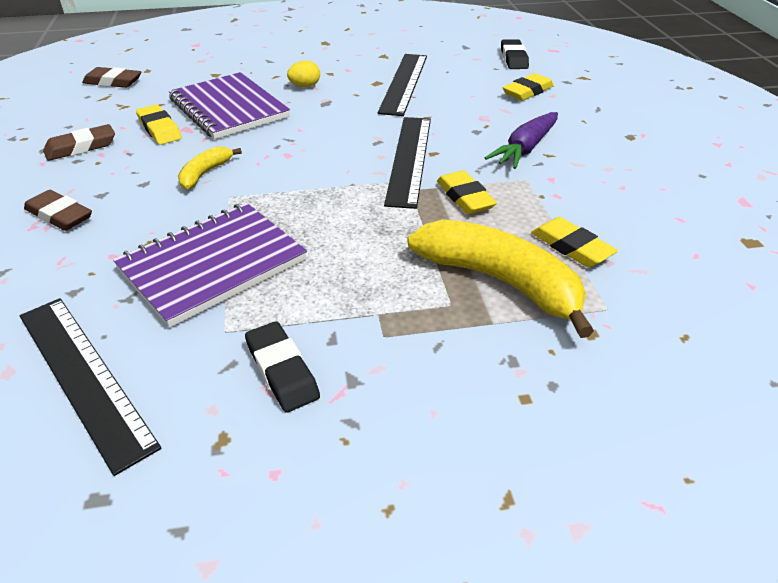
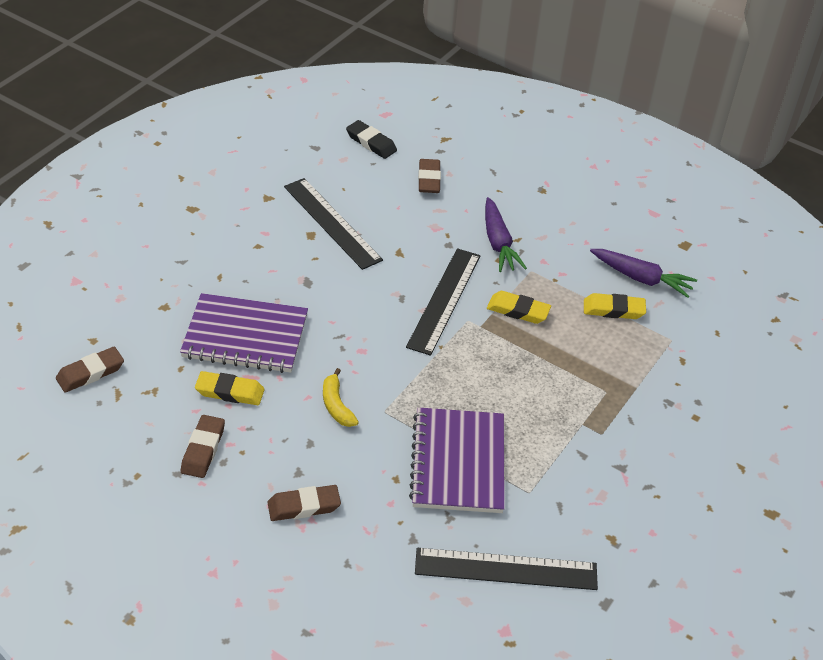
camera: 50 degrees left, 5 degrees up
(282, 370) = (586, 488): black eraser -> none
(305, 86) = (263, 273): yellow egg -> none
(409, 159) = (444, 300): black ruler -> black ruler turned 60 degrees clockwise
(500, 282) = (610, 359): yellow banana -> none
(527, 91) = (429, 179): yellow eraser -> brown eraser
(647, 240) = (641, 278): none -> purple carrot

